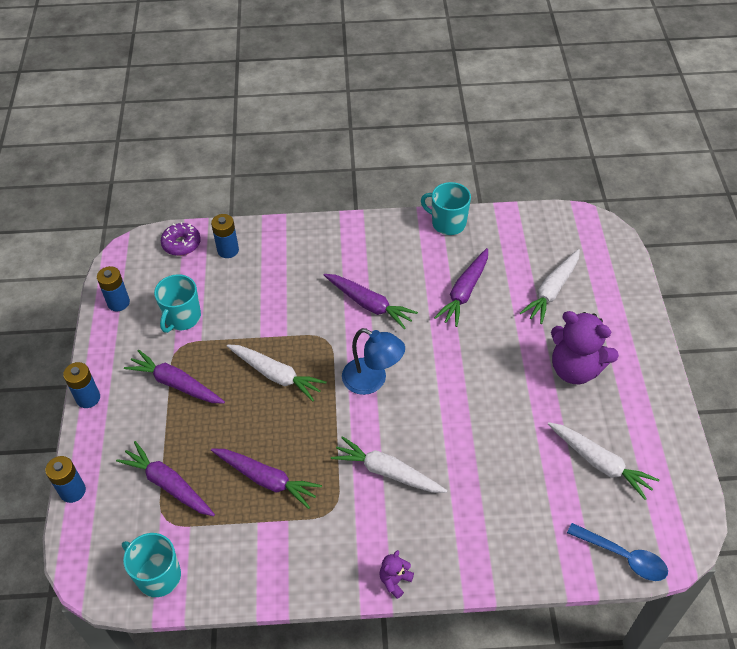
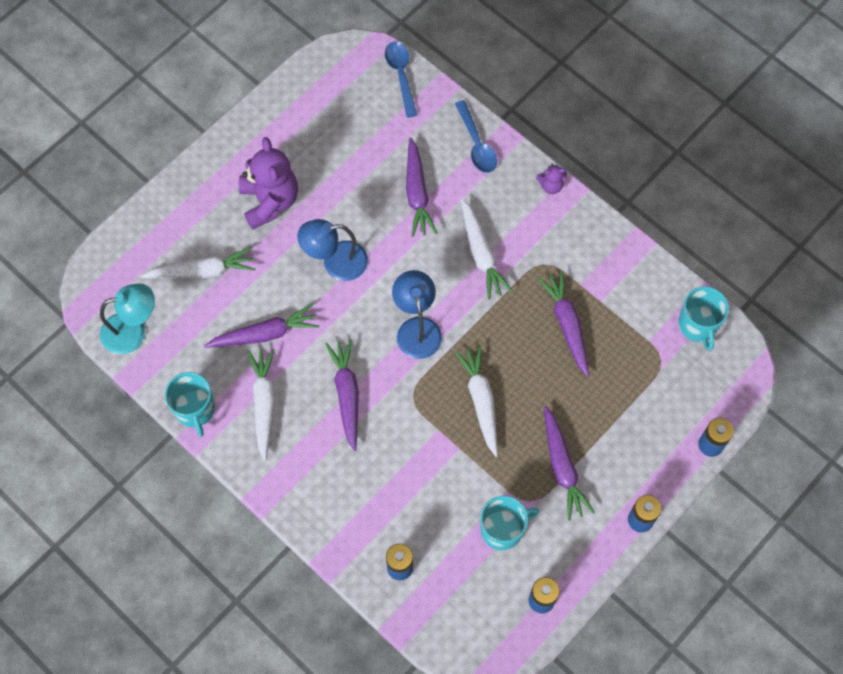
camera: 135 degrees left, 15 degrees up
(168, 485) = (638, 385): purple carrot -> purple carrot (417, 193)
(181, 244) = (432, 617): purple donut -> none
(479, 371) = (335, 262): none -> blue lamp
(493, 557) = (476, 144): none -> blue spoon
(541, 228) = (133, 331): none -> turquoise lamp
(600, 463) = (341, 133): white carrot -> white carrot (264, 404)

